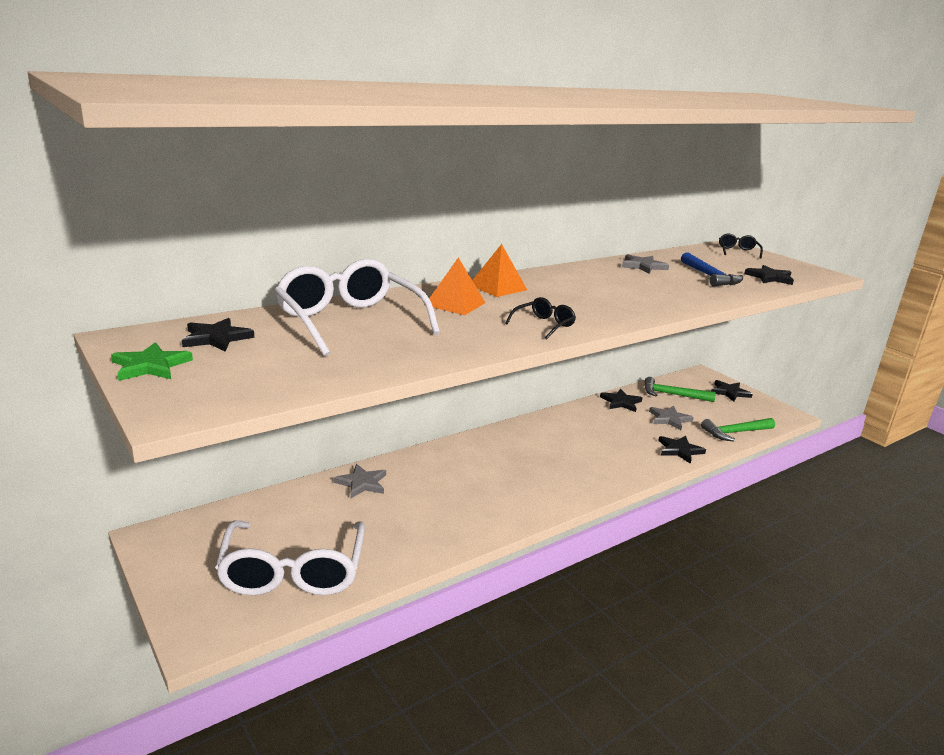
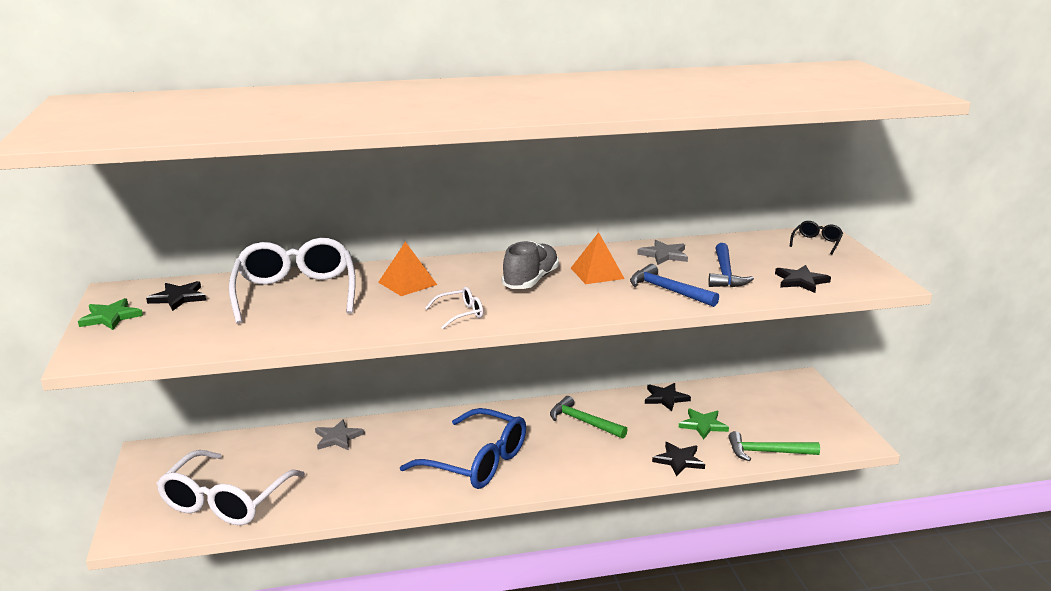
camera: 25 degrees right, 0 degrees up
(497, 287) = (471, 268): orange pyramid -> orange pyramid (597, 273)
(517, 482) = (477, 462): none -> blue glasses
(544, 325) = (460, 314): black glasses -> white glasses
(565, 293) = (531, 280): none -> grey shoe
(669, 419) = (703, 425): grey star -> green star
(672, 395) = (736, 398): green hammer -> green hammer (583, 422)
(687, 291) = (668, 290): none -> blue hammer
(729, 392) = (811, 405): black star -> none

